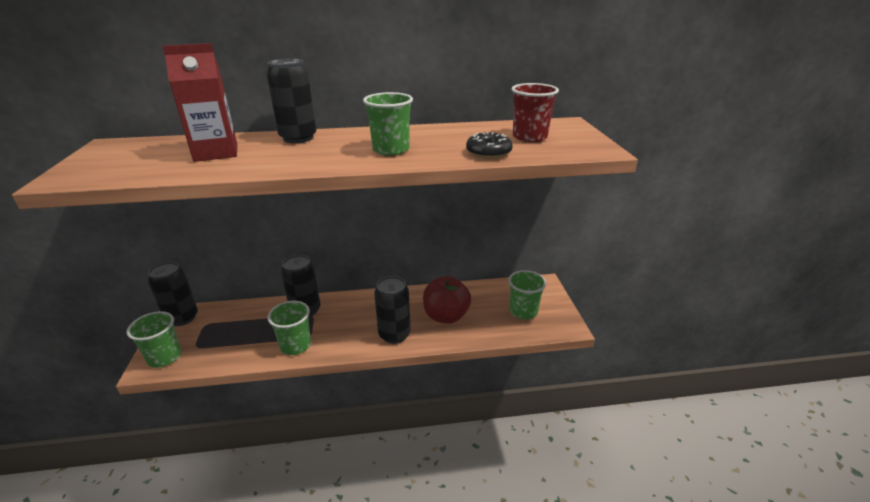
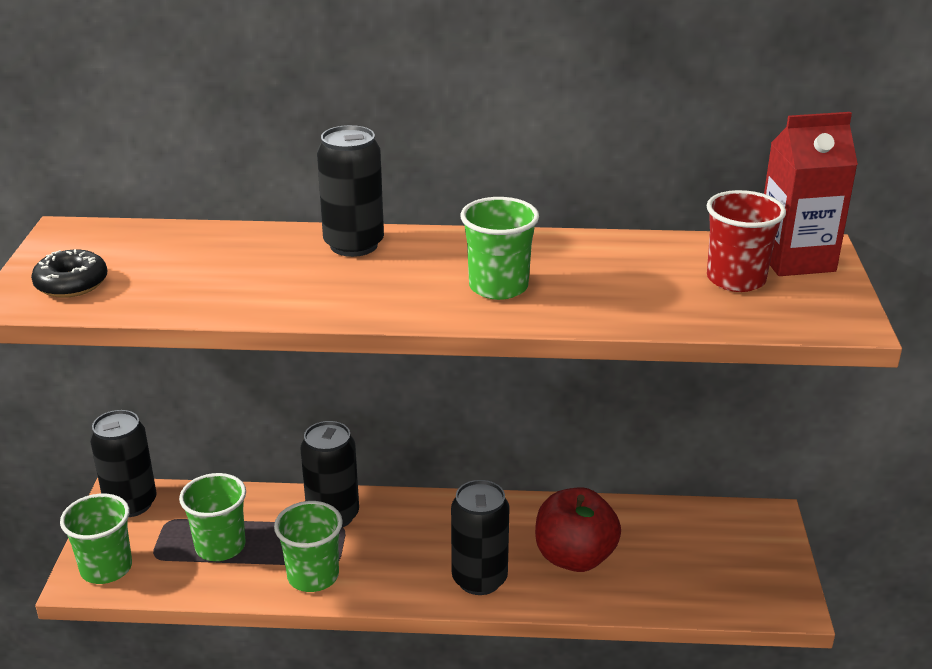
camera: 10 degrees right, 0 degrees up
(216, 152) = (229, 266): red carton -> red carton (795, 259)
(488, 153) = (655, 309): black donut -> black donut (71, 284)
(523, 311) = (716, 567): green cup -> green cup (220, 546)

